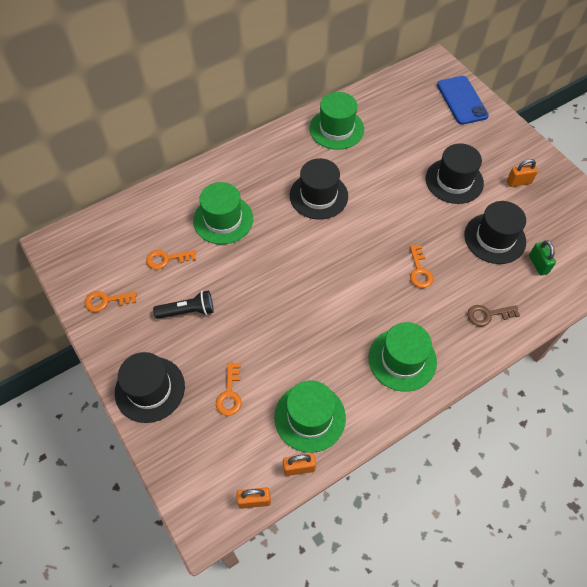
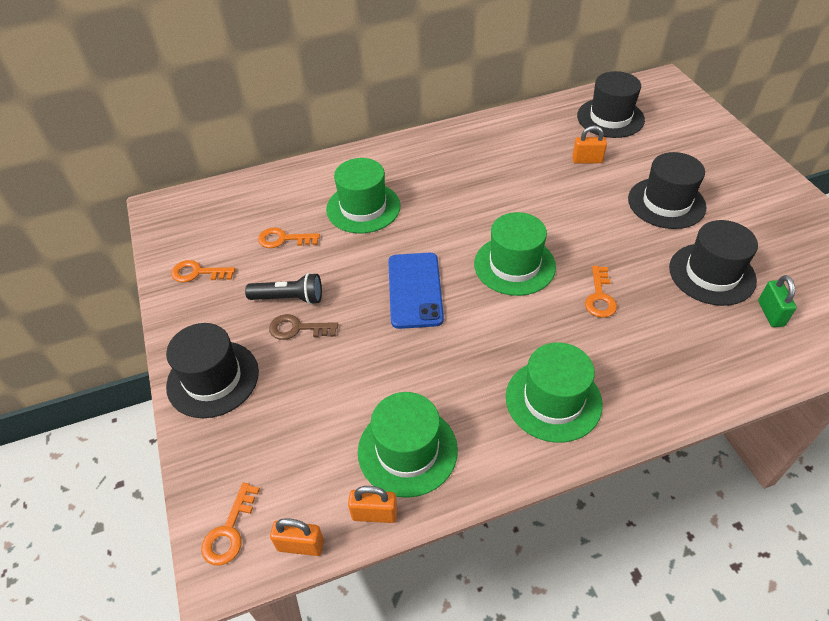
camera: 15 degrees right, 10 degrees down
(230, 394) = (310, 402): orange key -> orange key (229, 531)
(318, 196) = (486, 198): black hat -> black hat (610, 118)
(336, 129) = (526, 133): green hat -> green hat (514, 265)
(462, 100) = (691, 121): blue phone -> blue phone (415, 290)
(488, 315) = (687, 364): brown key -> brown key (297, 328)
(518, 182) = (755, 215): orange padlock -> orange padlock (587, 160)

